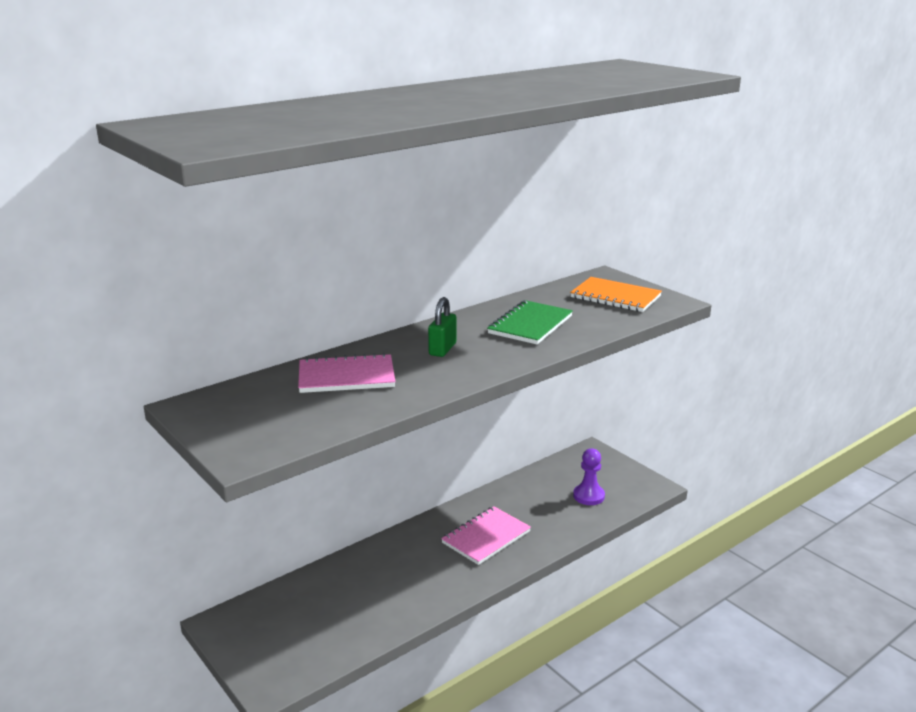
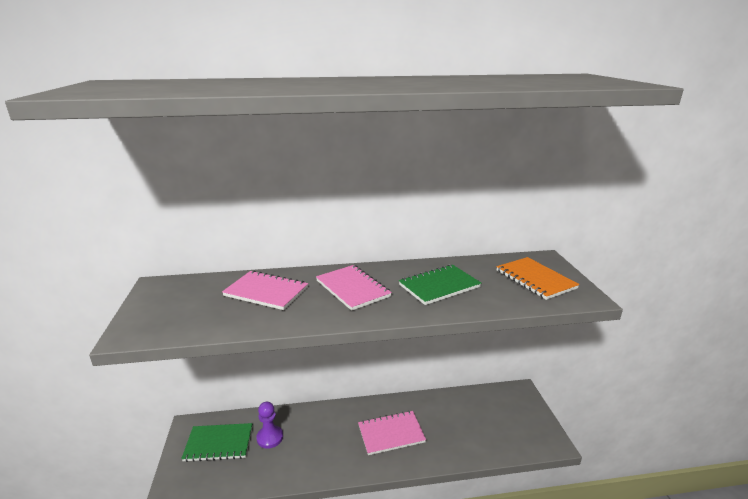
camera: 30 degrees right, 0 degrees up
(281, 623) = (219, 443): none -> green notebook
(442, 349) = (352, 288): green padlock -> pink notebook
(588, 496) = (491, 430): purple pawn -> purple pawn (270, 437)

